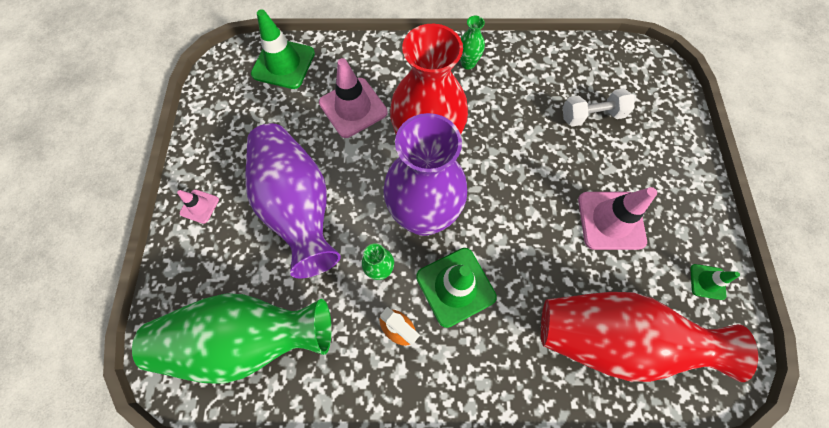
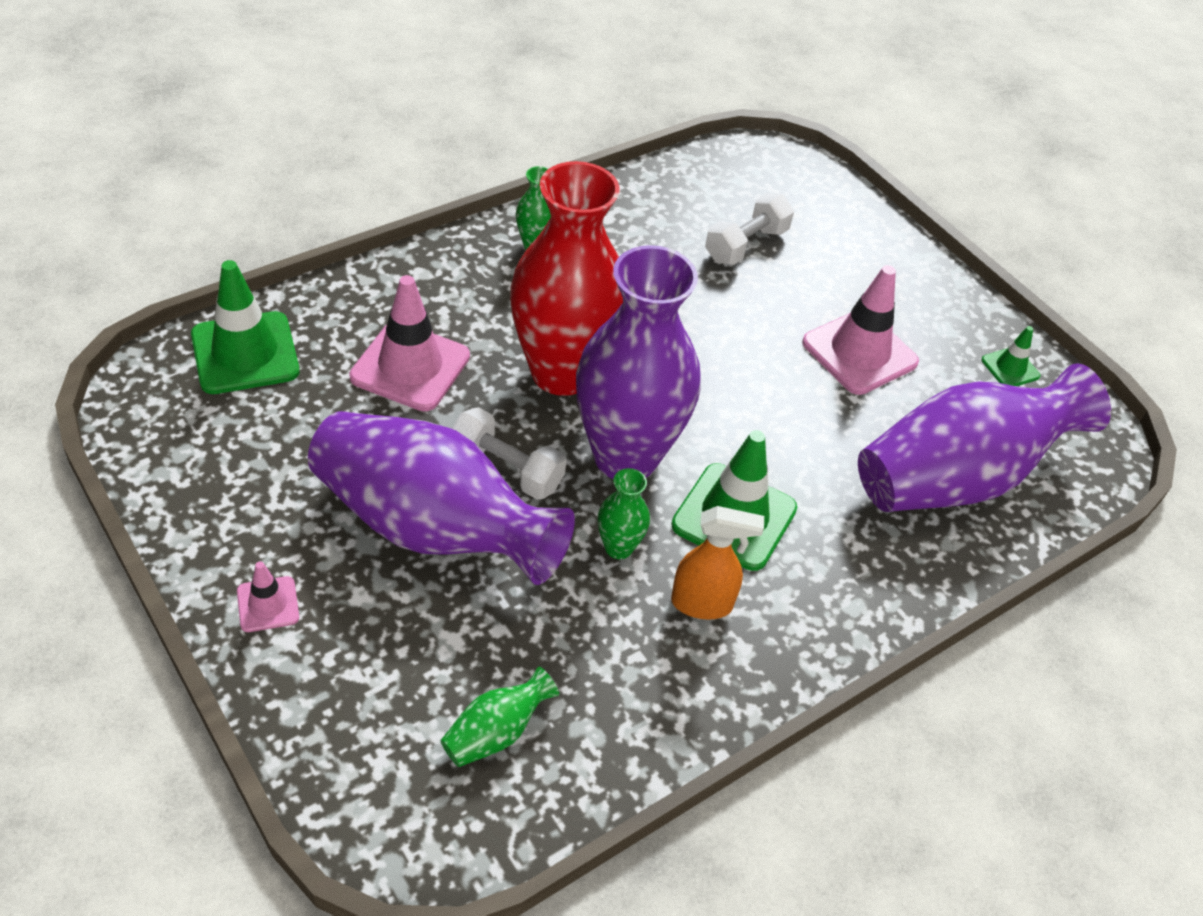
camera: 40 degrees left, 20 degrees down
(246, 338) = (496, 732): green vase -> green vase, size x0.41
(357, 191) = (506, 469): none -> white dumbbell
(612, 338) = (958, 477): red vase -> purple vase

